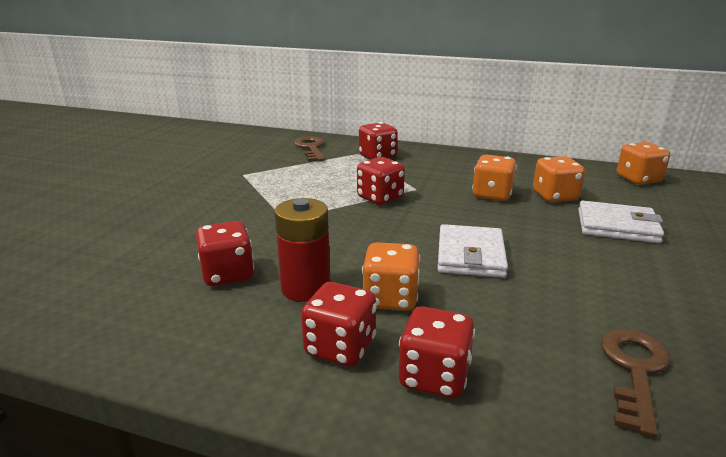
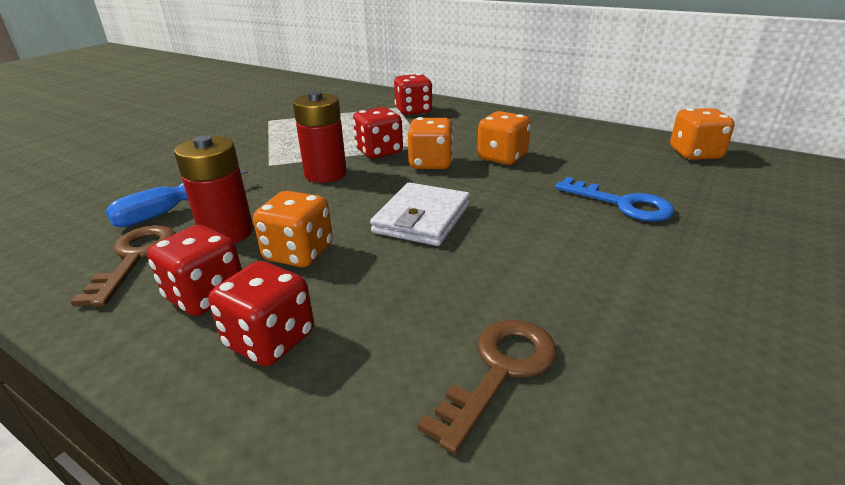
camera: 15 degrees right, 5 degrees up
(227, 274) = (169, 211): red dice -> blue screwdriver
(311, 148) = (354, 99): brown key -> brown key (135, 258)
(349, 223) = (325, 174): none -> red battery
(554, 196) = (574, 165): orange dice -> orange dice (431, 163)
(617, 226) = (622, 204): white wallet -> blue key

